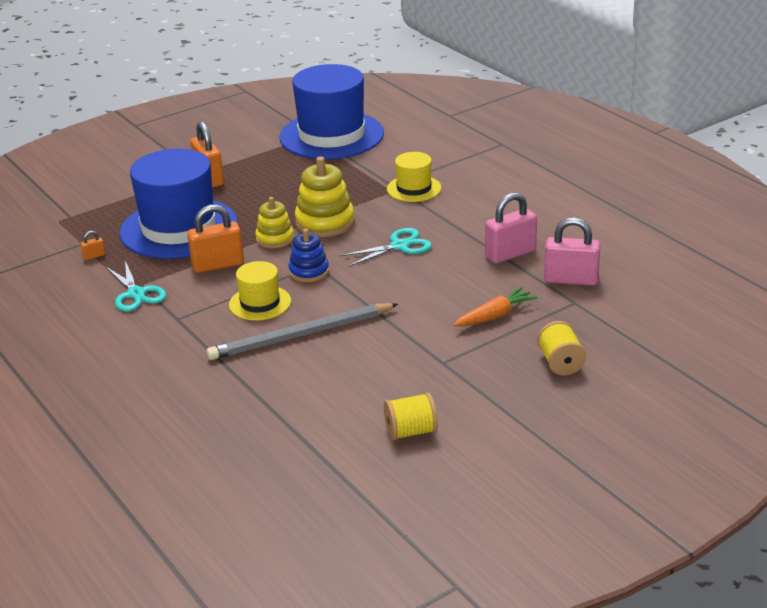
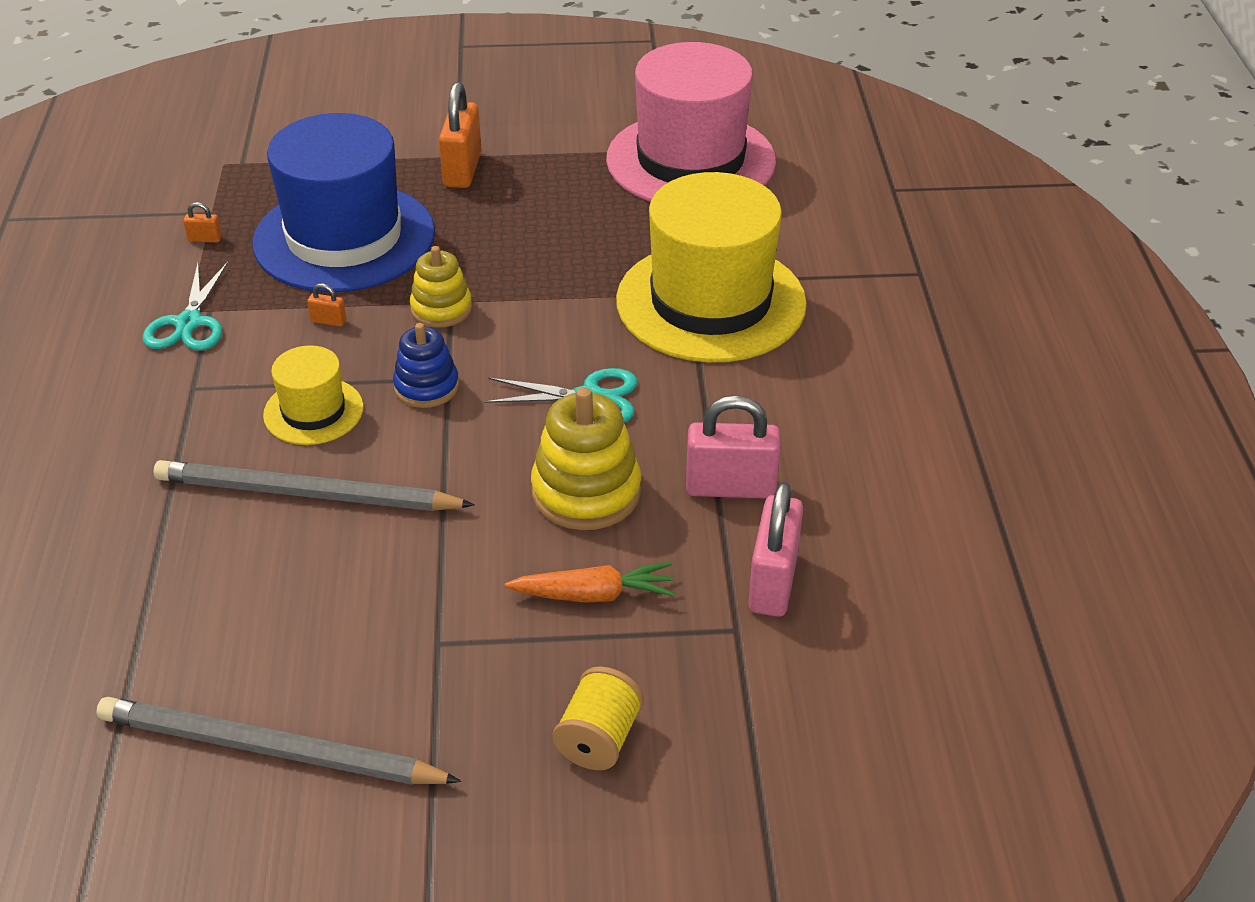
camera: 30 degrees right, 10 degrees up
(218, 265) = (328, 321): orange padlock -> orange padlock, size x0.43
(325, 222) = (532, 310): yellow stacking toy -> yellow stacking toy (586, 492)
(331, 135) = (690, 160): blue hat -> pink hat
(411, 432) = (269, 749): yellow spool -> grey pencil
(414, 188) = (711, 302): yellow hat -> yellow hat, size x2.07
(571, 280) = (773, 582): pink padlock -> pink padlock turned 60 degrees clockwise

